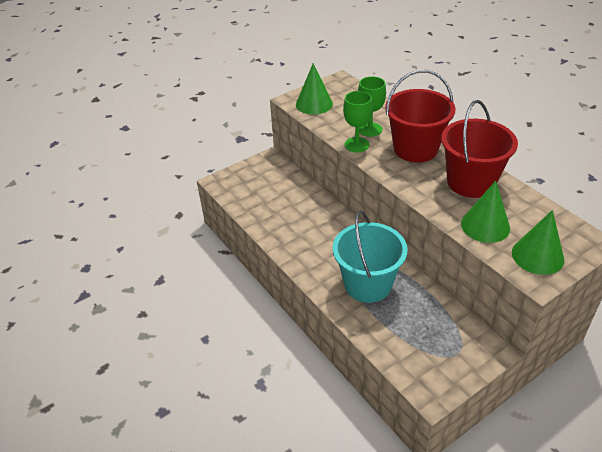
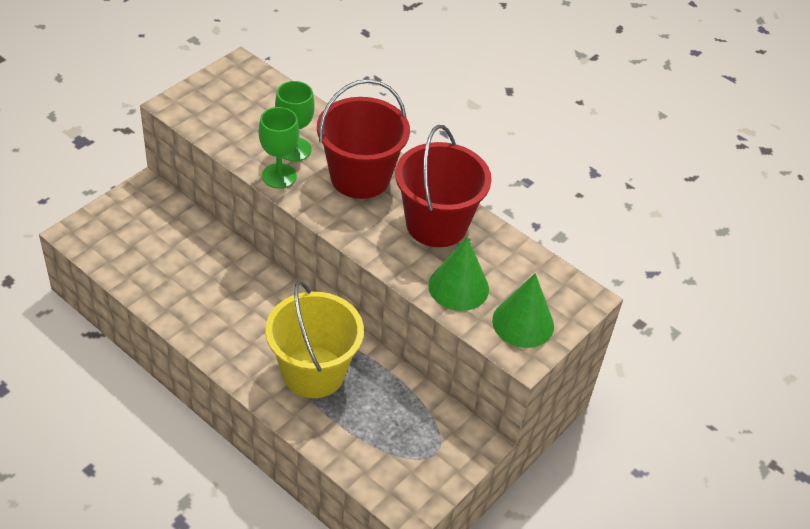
camera: 20 degrees left, 5 degrees up
(314, 104) = (208, 110): green cone -> none
(367, 284) = (313, 372): turquoise bucket -> yellow bucket

